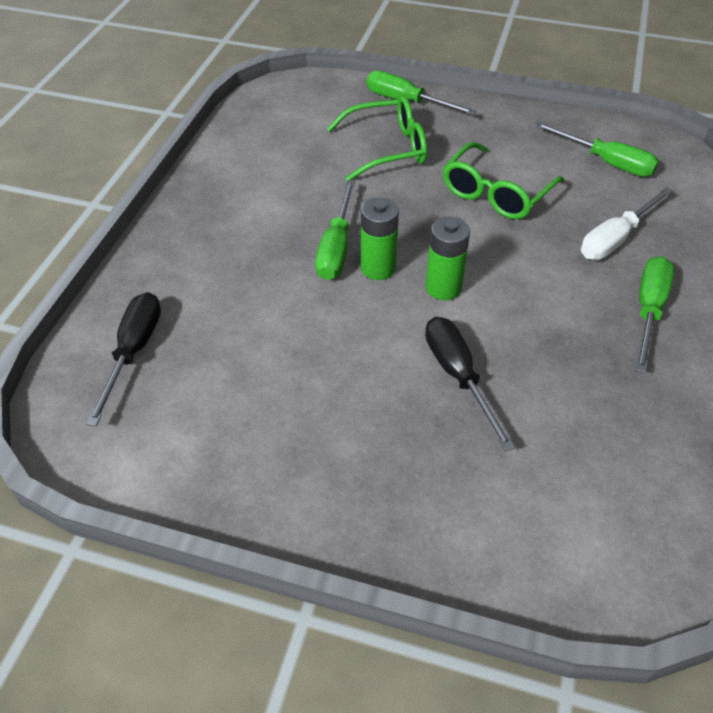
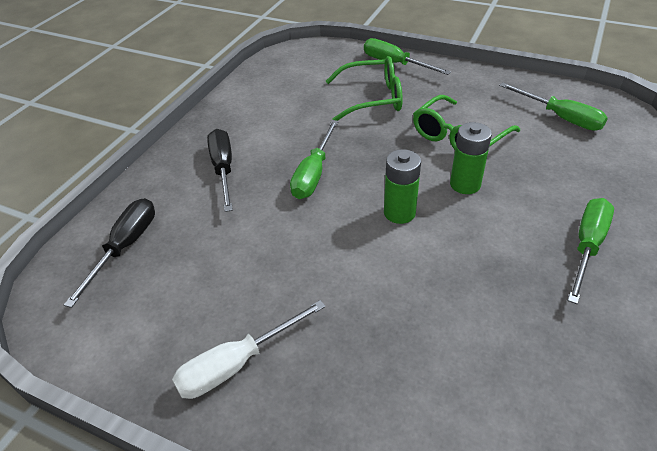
camera: 10 degrees right, 5 degrees down
(378, 268) = (345, 192): green battery -> green battery (465, 184)
(458, 376) = (399, 291): black screwdriver -> black screwdriver (223, 169)
(615, 238) = (562, 181): white screwdriver -> white screwdriver (237, 364)

